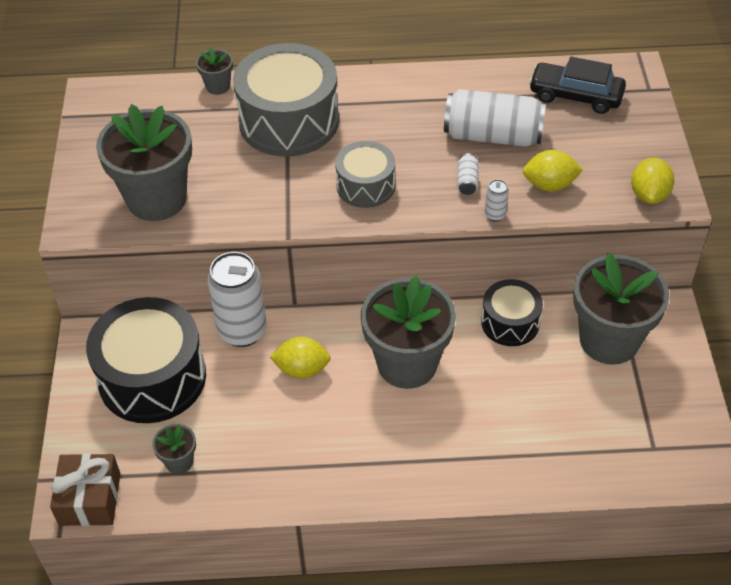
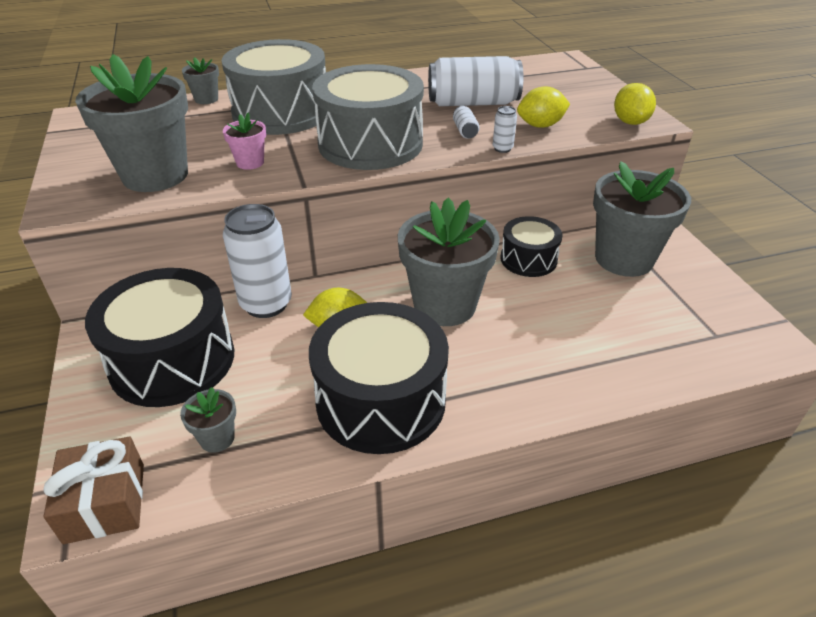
camera: 15 degrees left, 10 degrees down
(245, 195) = (250, 162): none -> pink flower pot
(319, 453) = (381, 400): none -> black drum
(365, 186) = (370, 144): grey drum -> grey drum, size x1.79
(575, 96) = (529, 76): black car -> none

